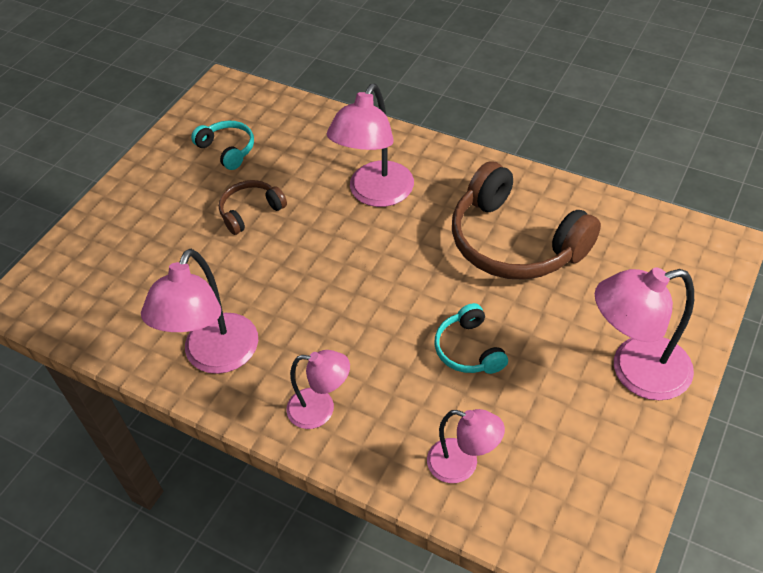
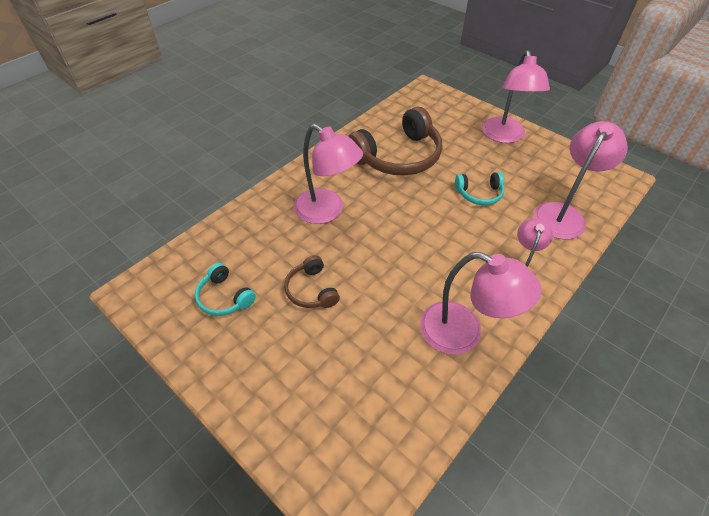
camera: 80 degrees left, 0 degrees up
(228, 149) = (224, 297): turquoise headphones -> turquoise headphones turned 105 degrees counterclockwise
(463, 464) = (563, 214): pink lamp -> pink lamp, size x1.65

